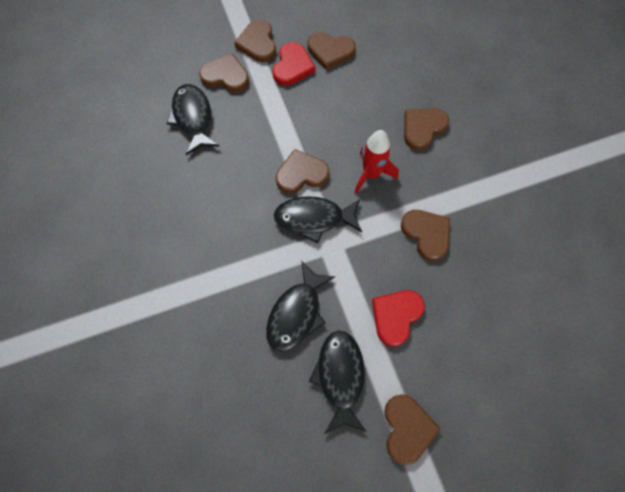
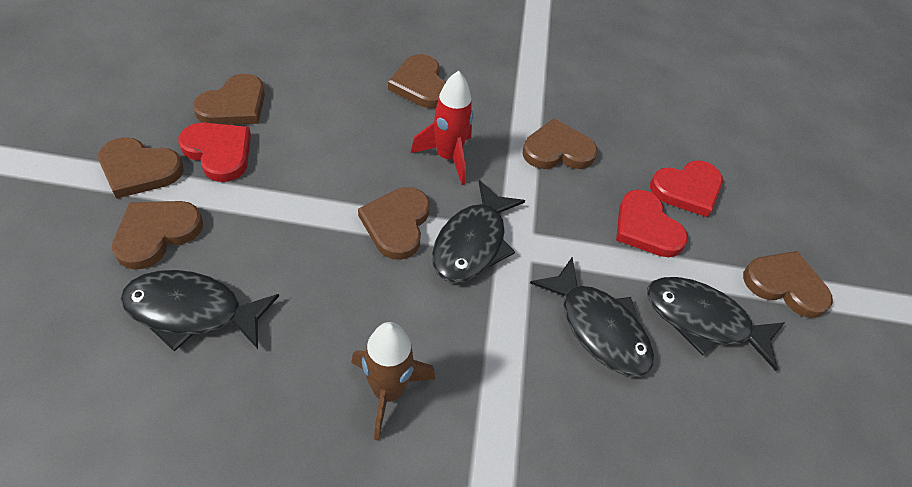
camera: 70 degrees left, 15 degrees down
(197, 223) = (388, 391): none -> brown rocket
(453, 333) = (687, 189): none -> red heart

